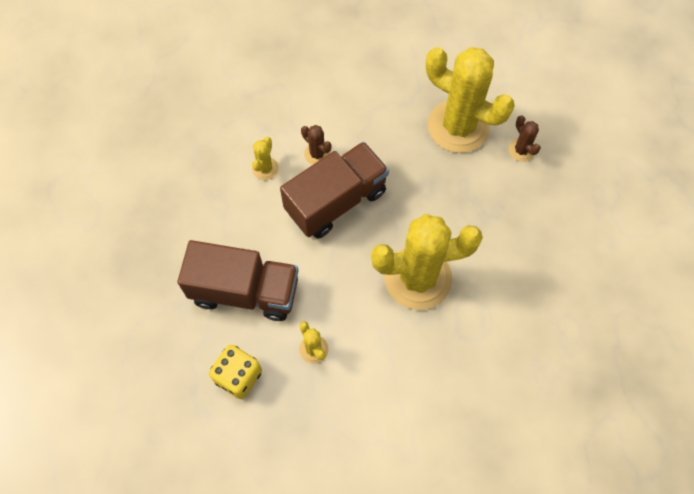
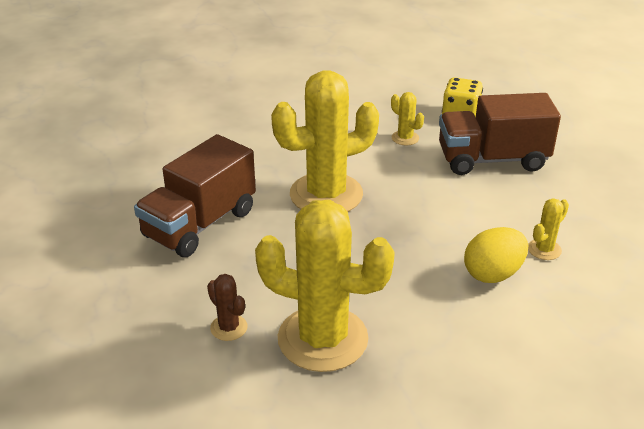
camera: 165 degrees right, 30 degrees down
(265, 168) = (544, 249): yellow cactus -> yellow cactus turned 45 degrees clockwise
(317, 154) = (493, 274): brown cactus -> yellow egg
(336, 201) = (444, 236): brown truck -> brown truck (200, 224)

